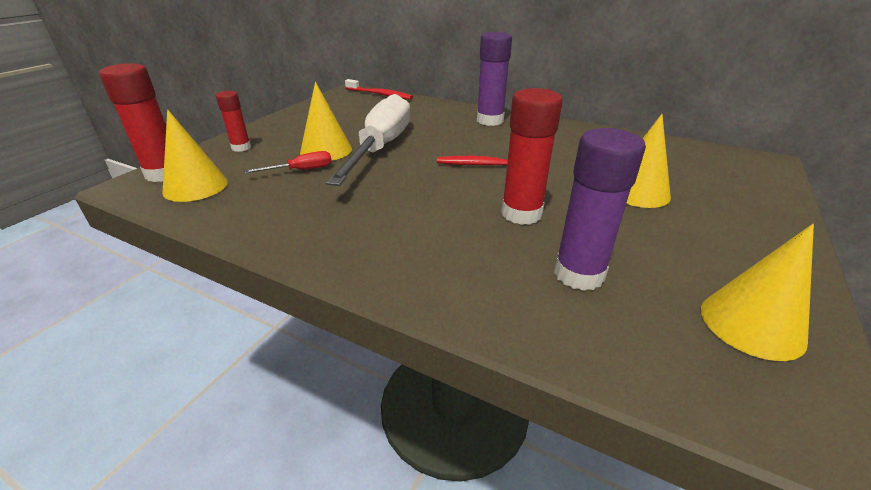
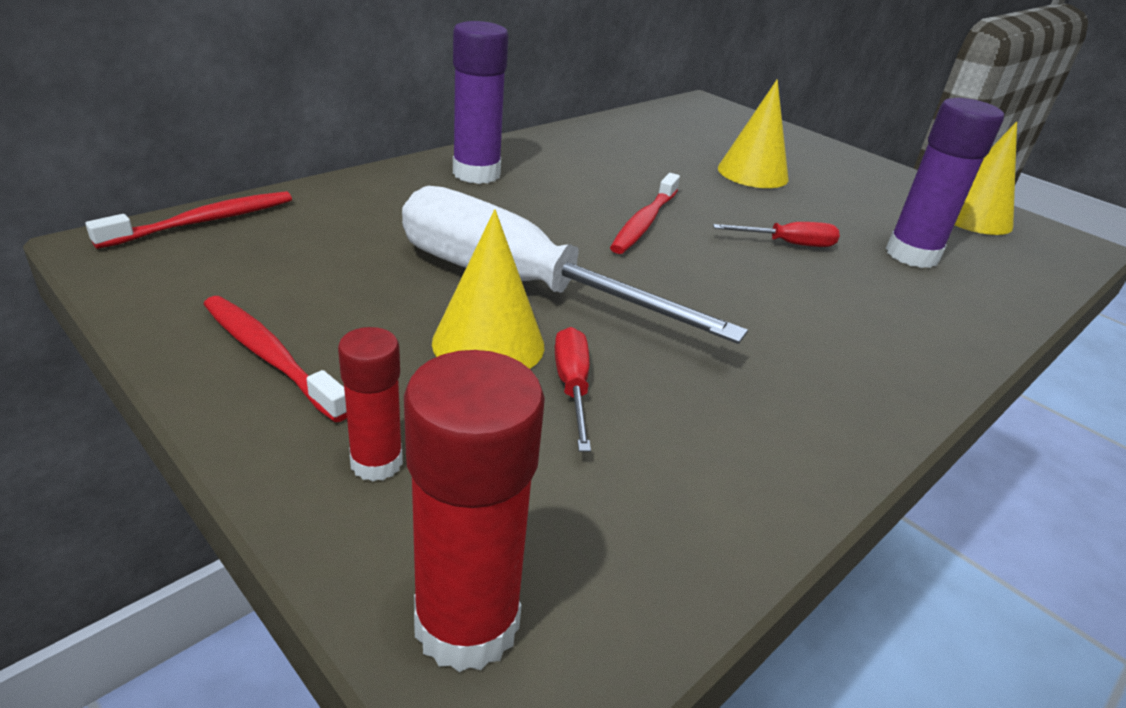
camera: 75 degrees left, 0 degrees up
(195, 186) = (582, 553): yellow cone -> none
(296, 122) = (270, 356): none -> red toothbrush
(521, 213) = (788, 244): red glue stick -> red screwdriver

